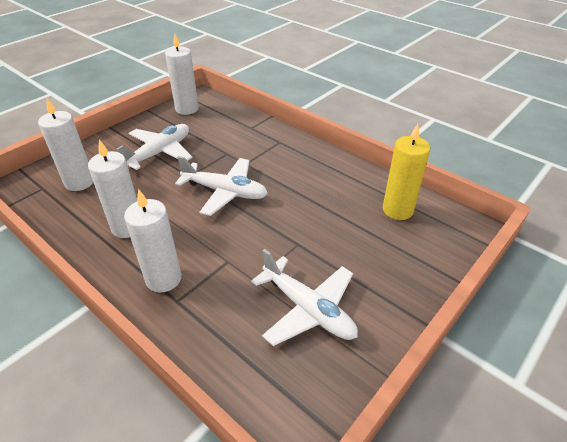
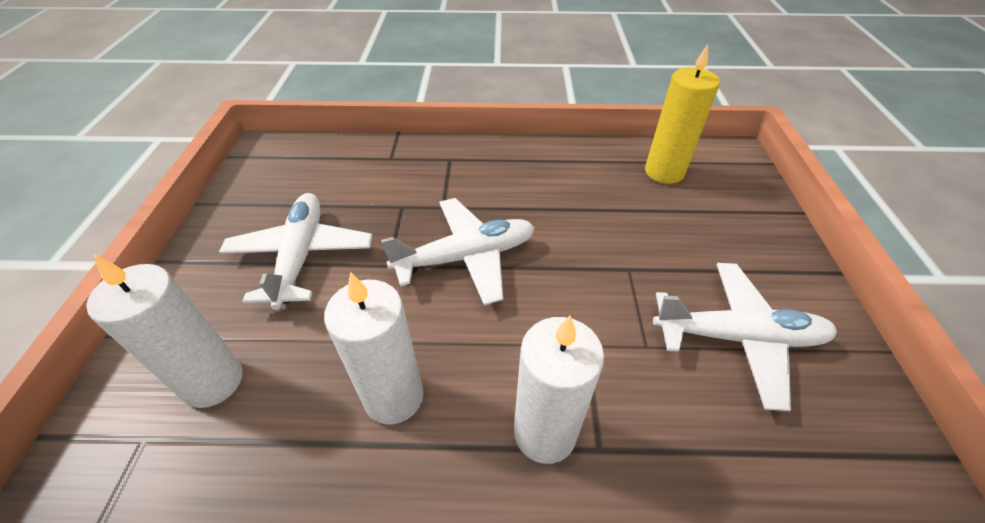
camera: 40 degrees left, 5 degrees up
(187, 109) = (264, 173): white candle -> none

